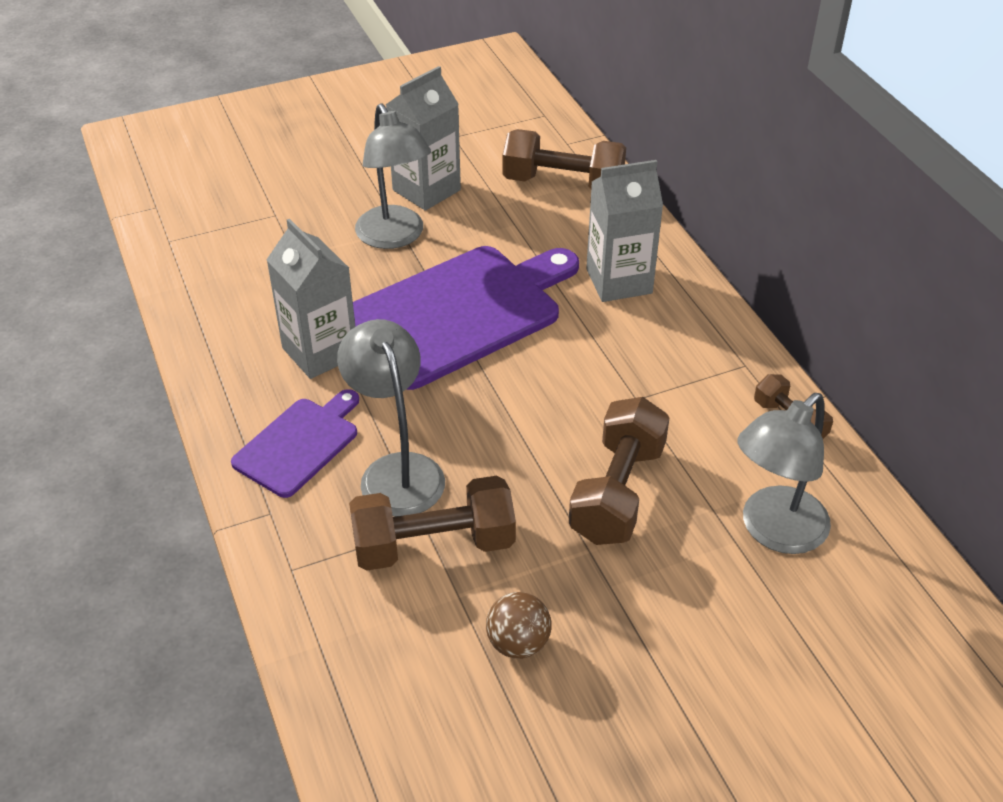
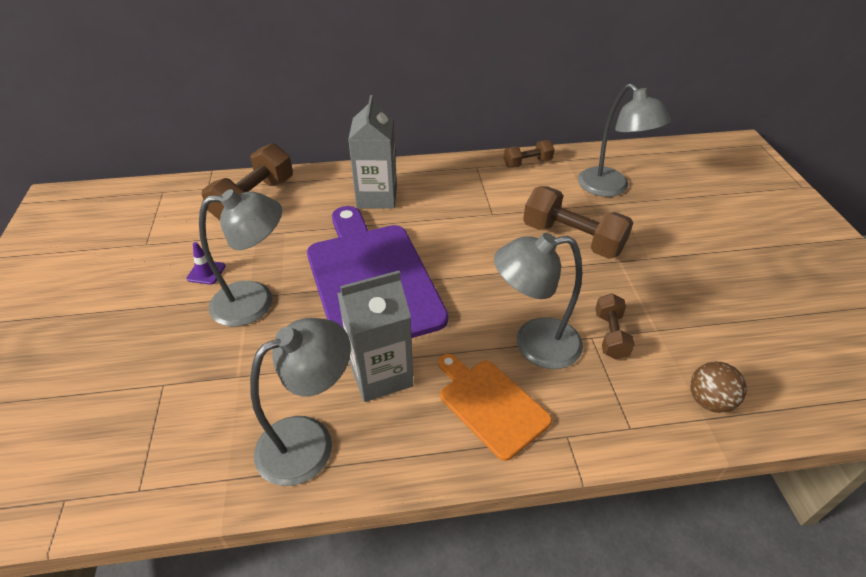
camera: 75 degrees left, 0 degrees up
(231, 323) = (309, 441): none -> grey lamp
(299, 444) = (490, 404): purple cutting board -> orange cutting board
(426, 190) = (206, 272): grey carton -> purple traffic cone
(434, 545) = (610, 335): brown dumbbell -> brown dumbbell, size x0.56
(518, 643) = (696, 307): brown ball -> brown ball (709, 401)

